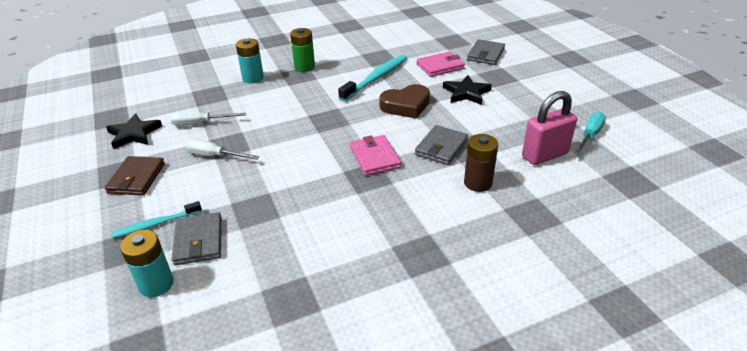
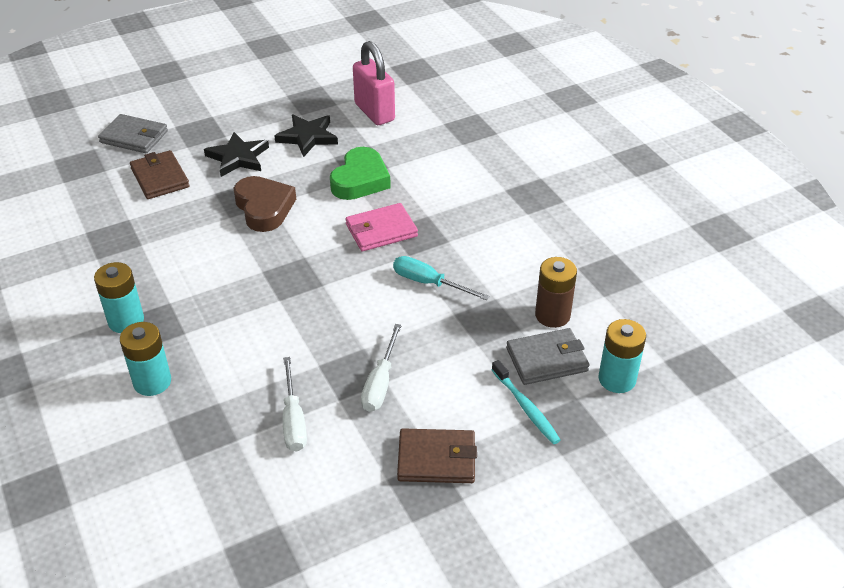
camera: 95 degrees left, 5 degrees up
(134, 134) = (320, 503): black star -> black star (307, 137)
(304, 67) = (126, 321): green battery -> turquoise battery
(376, 78) = (182, 238): turquoise toothbrush -> none
(440, 66) = (160, 178): pink wallet -> brown wallet
(441, 147) = (360, 180): grey wallet -> green heart
(478, 183) = (424, 157): brown battery -> brown battery (552, 315)
(590, 136) = (339, 82): turquoise screwdriver -> turquoise screwdriver (429, 283)

